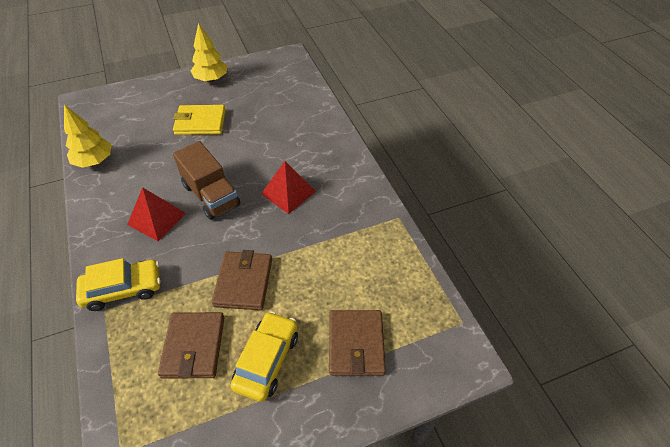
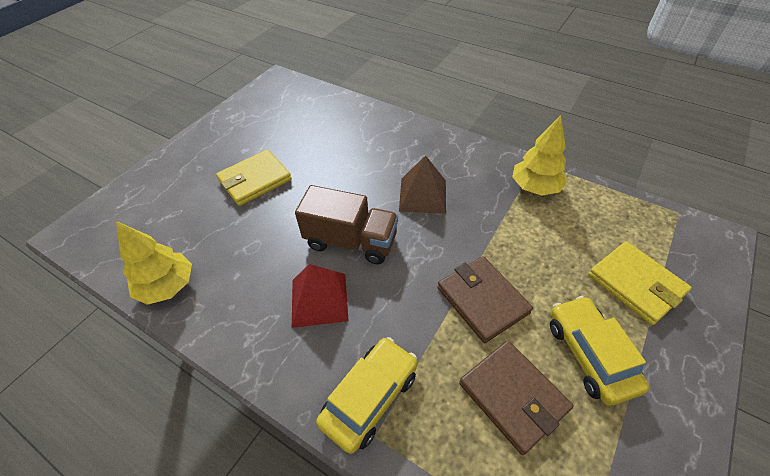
camera: 35 degrees left, 0 degrees up
(211, 79) = (218, 135): yellow tree -> yellow tree (535, 187)
(288, 192) = (422, 195): red pyramid -> brown pyramid
(356, 344) = (635, 284): brown wallet -> yellow wallet

